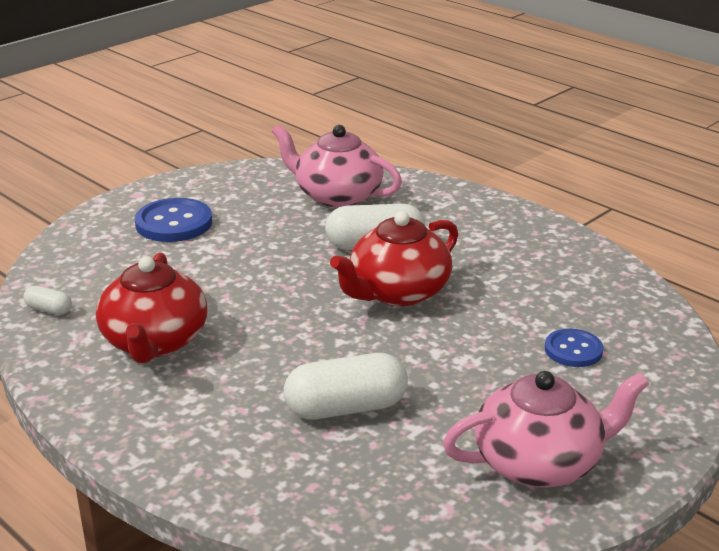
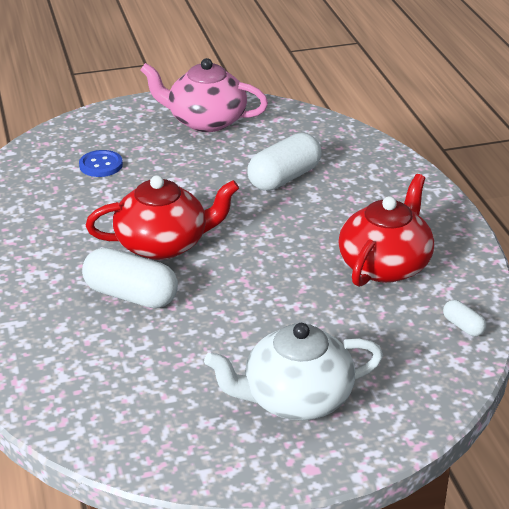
camera: 150 degrees left, 5 degrees up
(174, 223) = (295, 399): blue button -> white teapot
(337, 196) = (96, 376): pink teapot -> none
(346, 408) = (284, 178): white capsule -> white capsule turned 60 degrees counterclockwise

